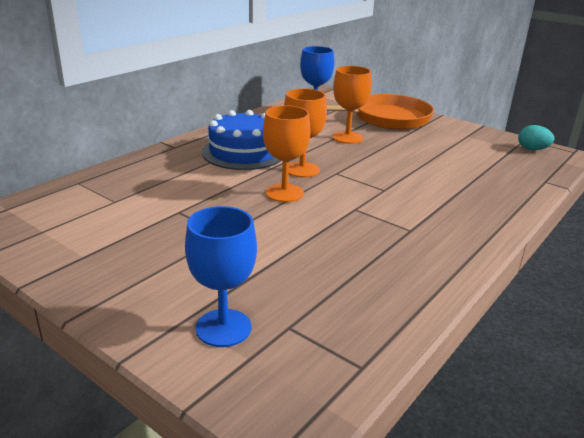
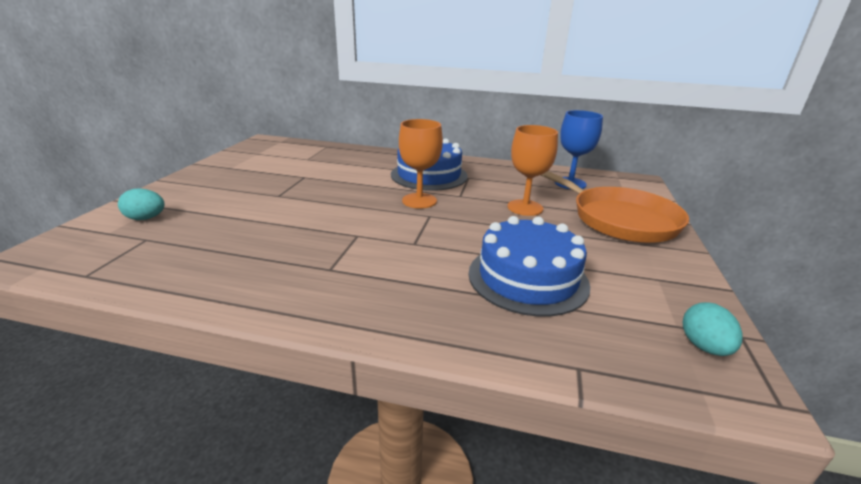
camera: 65 degrees right, 0 degrees up
(223, 328) = (146, 218): blue goblet -> turquoise egg
(284, 193) = (363, 202): orange goblet -> none
(453, 167) = (527, 278): none -> blue cake

